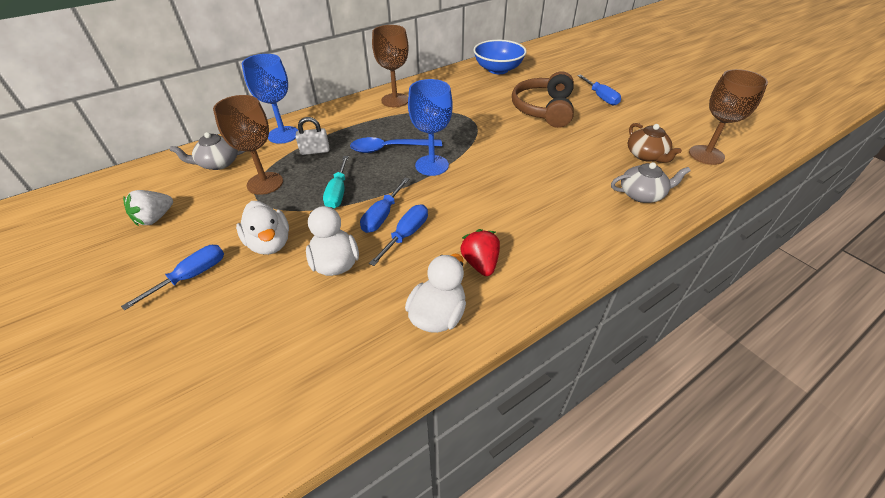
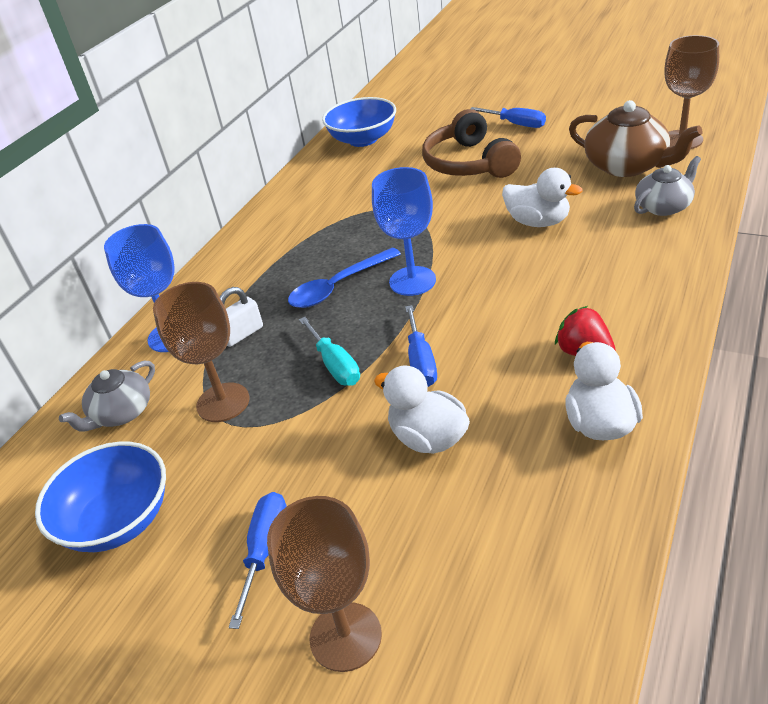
camera: 25 degrees left, 5 degrees down
(155, 218) = (118, 520): white strawberry -> blue bowl
(270, 243) = (320, 462): white duck -> white duck (538, 222)
(395, 100) = (274, 229): brown goblet -> brown goblet (345, 636)
(406, 235) = (472, 367): blue screwdriver -> none
(646, 155) = (627, 166): brown teapot -> brown teapot, size x1.58

